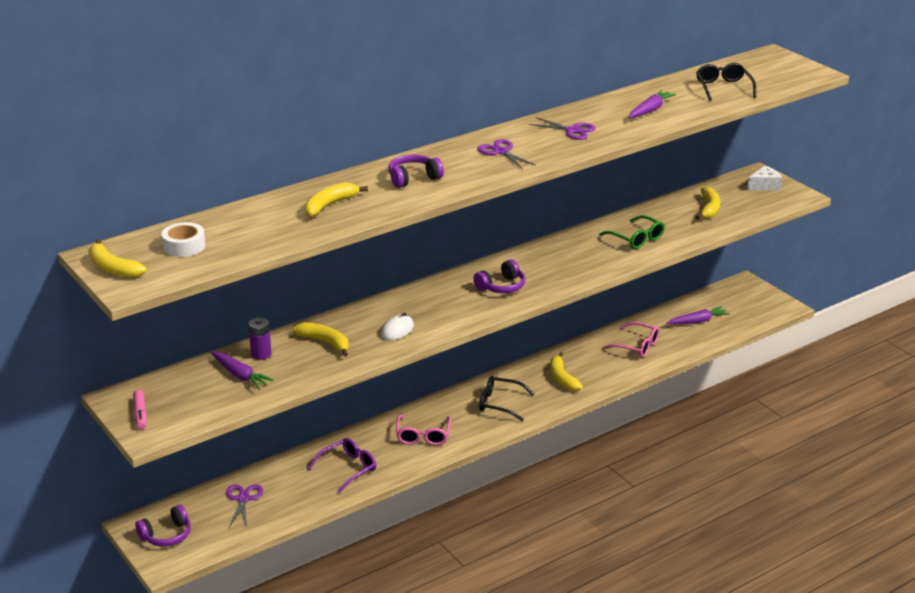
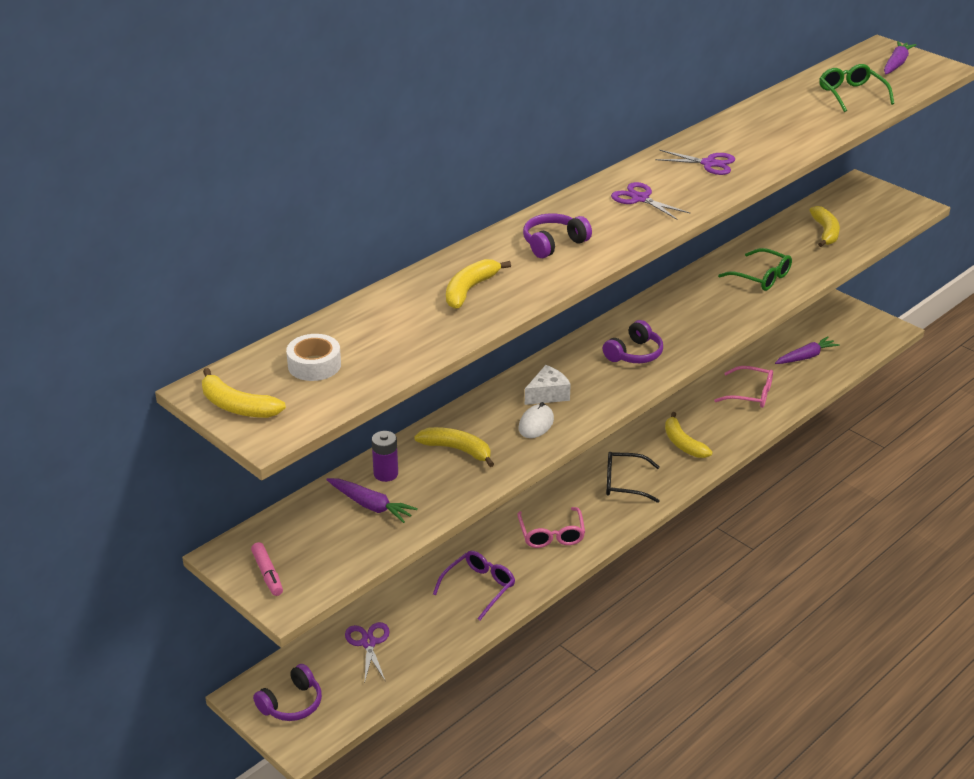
camera: 10 degrees left, 5 degrees up
(650, 110) = (784, 130): purple carrot -> purple carrot (896, 64)
(723, 88) = (851, 94): black glasses -> green glasses
(764, 186) = (873, 198): white cheese -> white cheese (548, 394)

